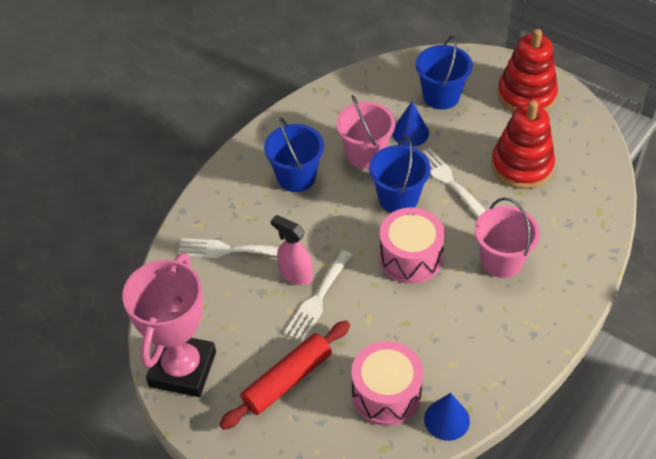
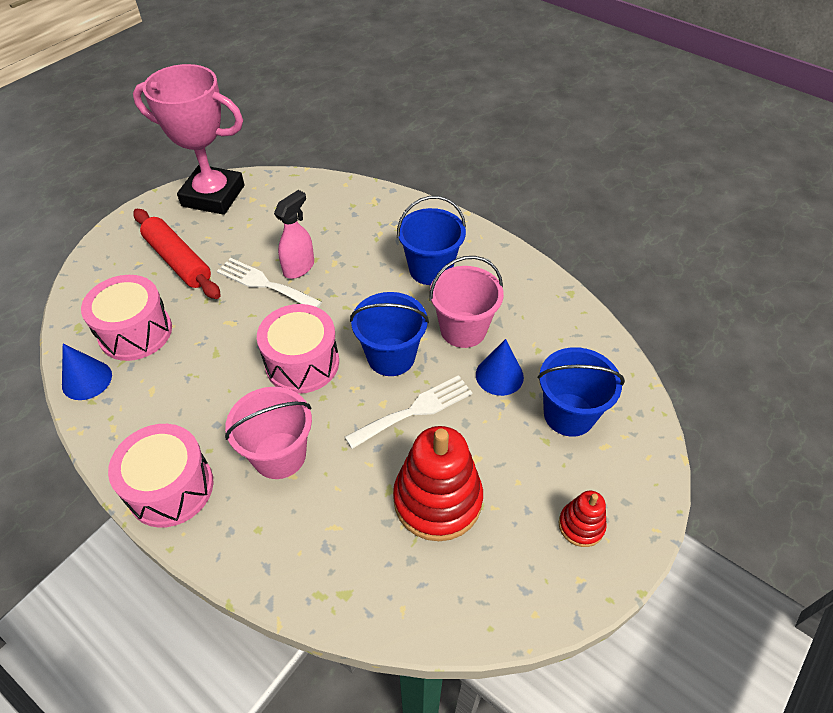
camera: 90 degrees right, 0 degrees up
(227, 250) = (339, 220): white fork -> none
(526, 95) = (581, 525): red stacking toy -> red stacking toy, size x0.51
(542, 327) = (171, 488): none -> pink drum

